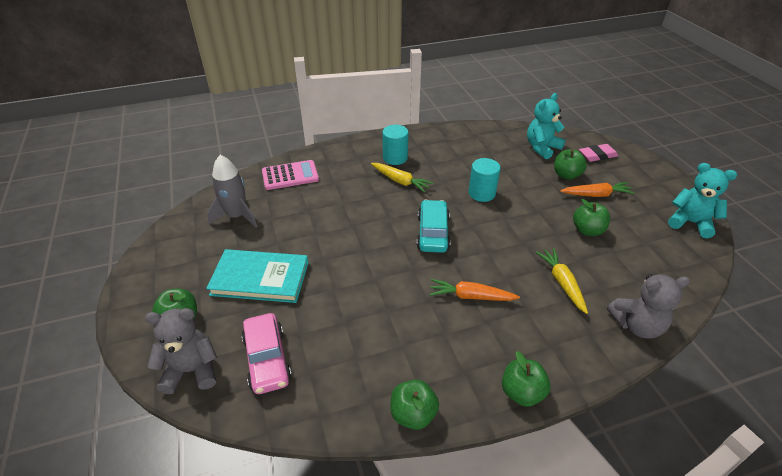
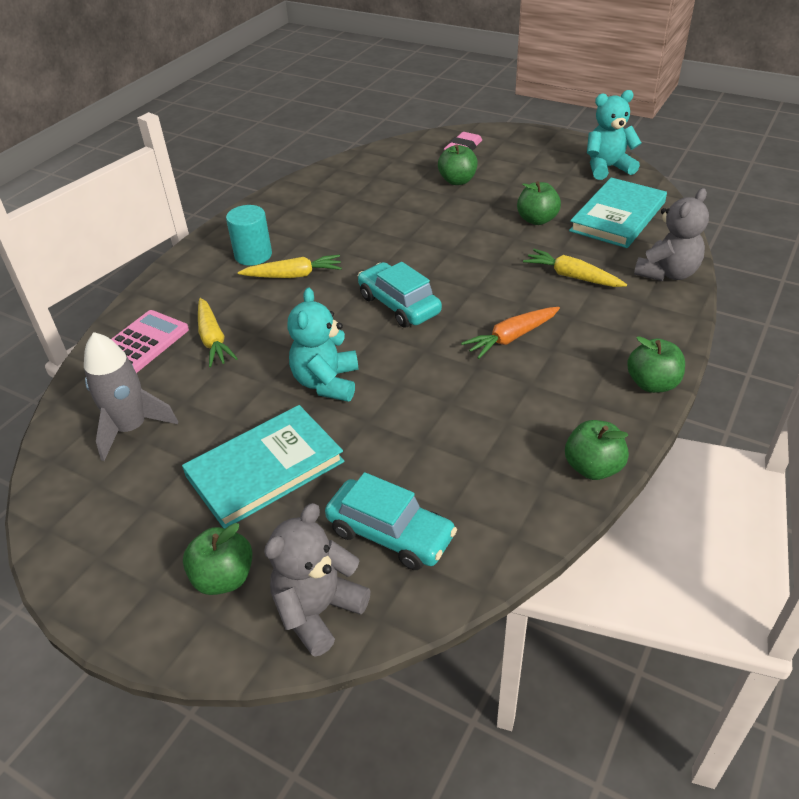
camera: 40 degrees left, 0 degrees up
(267, 359) = (390, 533): pink car -> turquoise car
(321, 193) = (213, 339): none -> yellow carrot
(481, 193) = (398, 240): turquoise cylinder -> none
(542, 148) = (402, 167): turquoise teddy bear -> turquoise teddy bear (327, 382)
(596, 195) = (505, 185): orange carrot -> none
(651, 262) = (618, 217): none -> turquoise book

